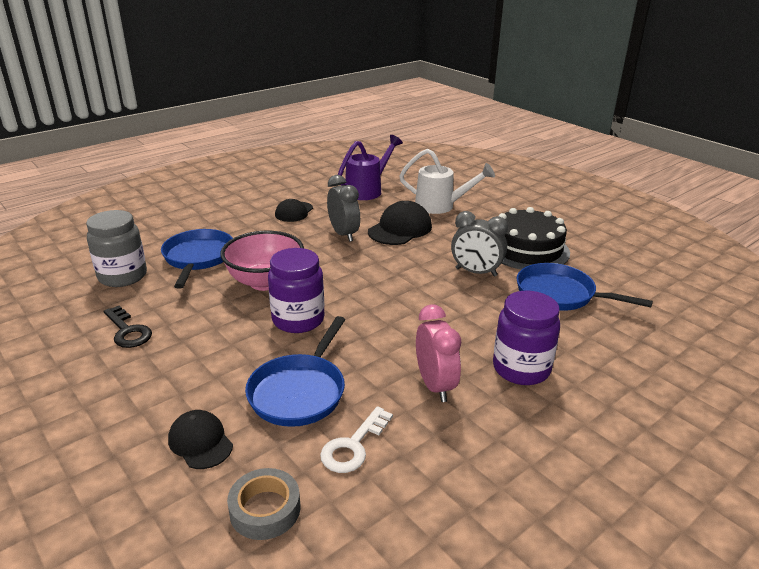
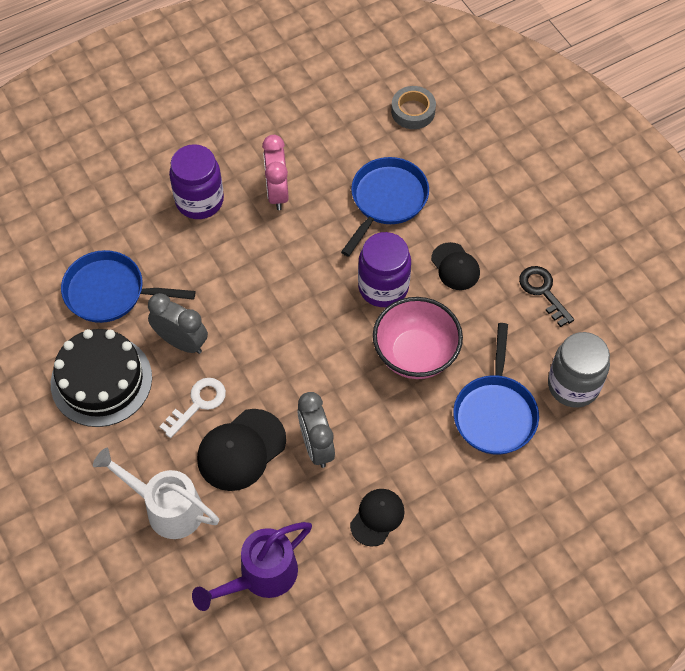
camera: 170 degrees left, 30 degrees up
(200, 442) = (459, 164): black cap -> black cap (455, 266)
(353, 446) = (351, 147): white key -> white key (198, 403)
(560, 294) = (110, 292): blue pan -> blue pan turned 150 degrees clockwise

